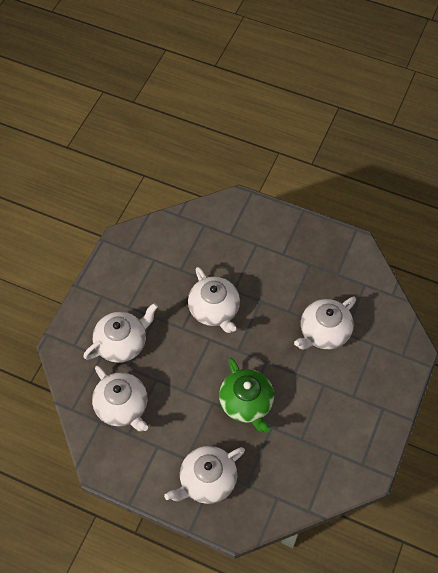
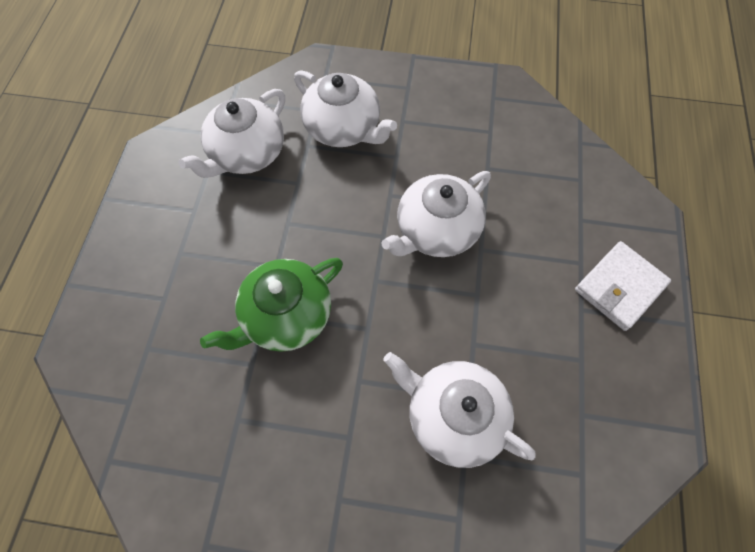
camera: 75 degrees right, 5 degrees up
(207, 480) = (148, 289): white teapot -> none
(275, 232) = (619, 287): none -> white wallet

